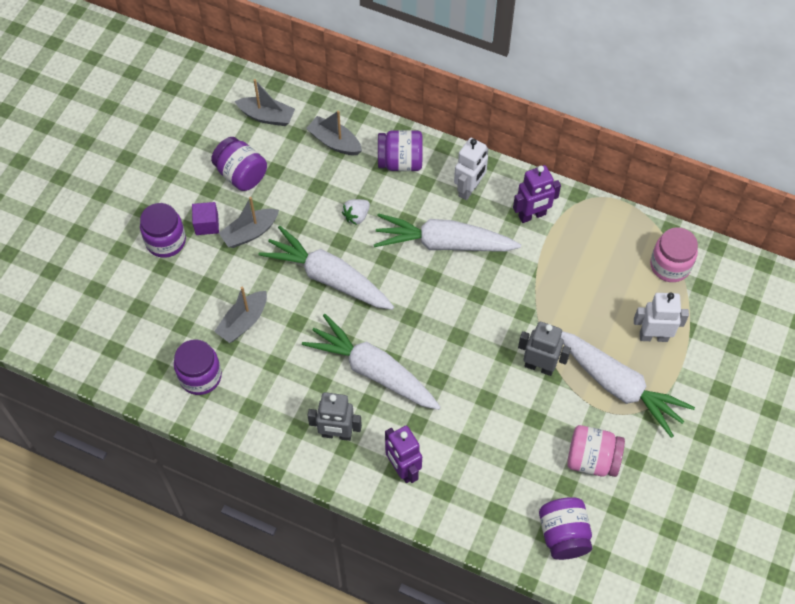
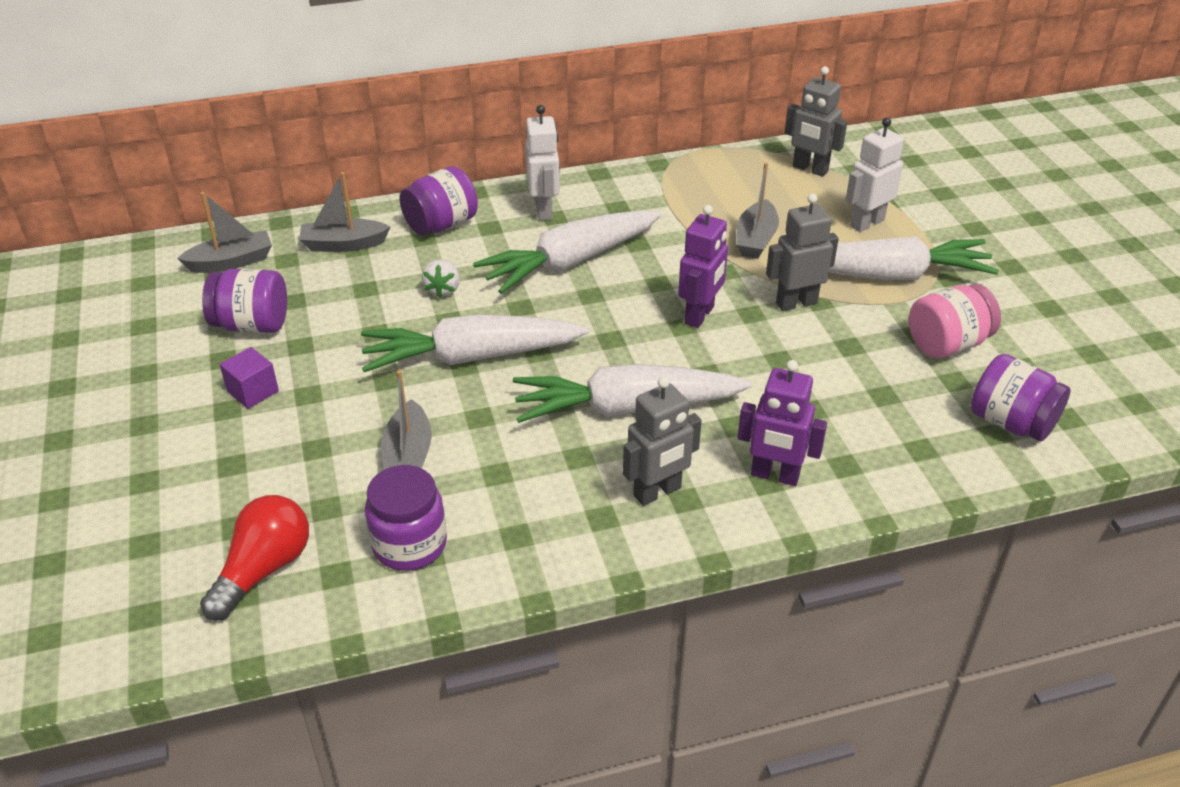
camera: 40 degrees left, 20 degrees down
(130, 342) = (263, 569): none -> red light bulb
(166, 241) = (209, 437): purple jar -> none
(250, 233) = (322, 369): grey boat -> grey boat (755, 240)
(532, 215) = (634, 198): purple robot -> purple robot (700, 315)
(670, 265) = (810, 169): pink jar -> grey robot

